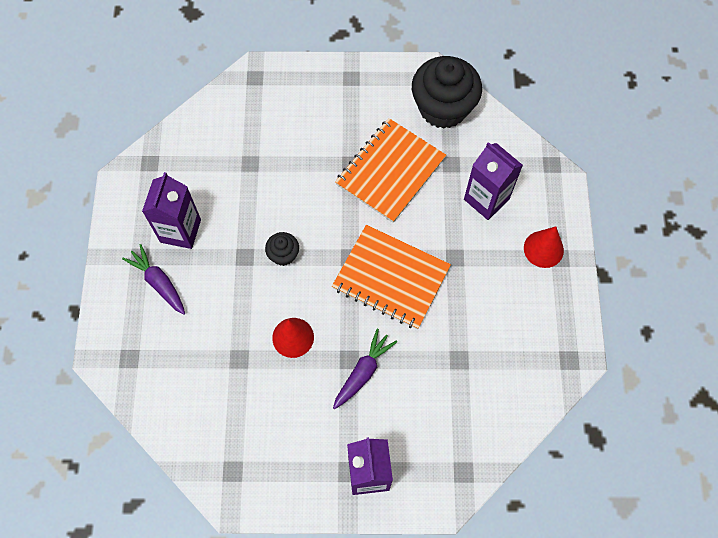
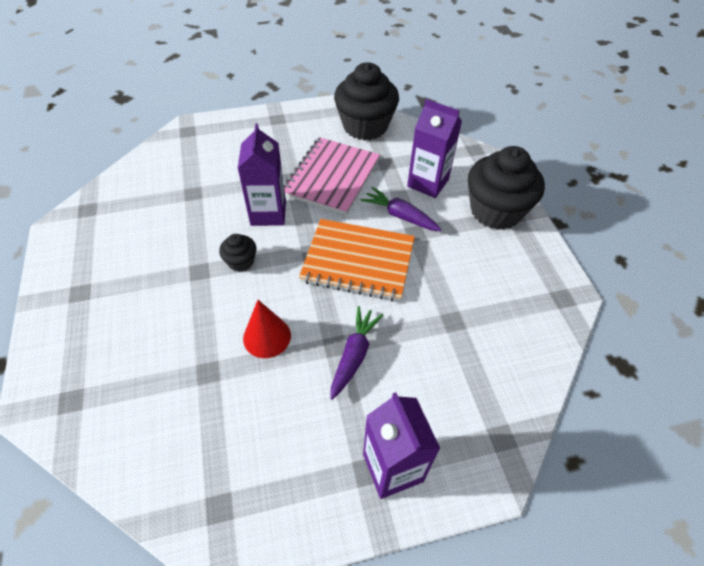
camera: 15 degrees left, 15 degrees down
(159, 282) = (103, 313): purple carrot -> purple carrot (400, 215)
(180, 231) = (125, 261): purple carton -> purple carton (268, 213)
(390, 171) = (332, 177): orange notebook -> pink notebook
(543, 249) = (495, 211): red cone -> black cupcake

